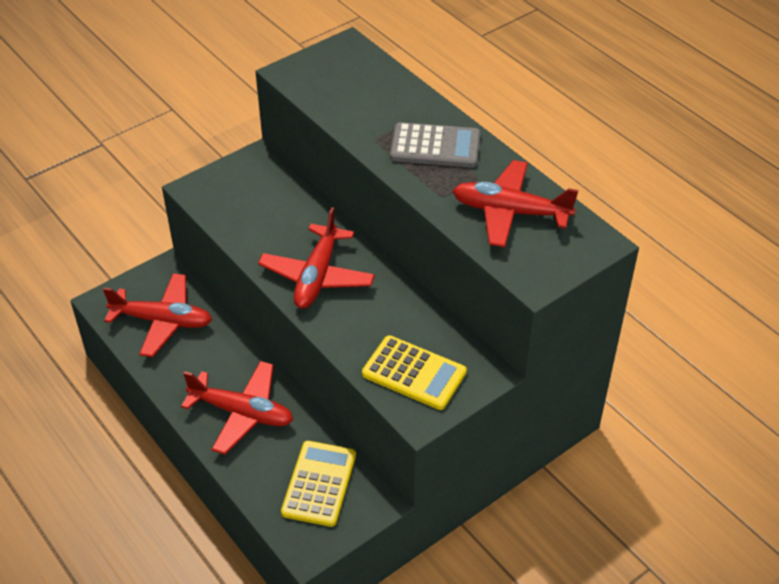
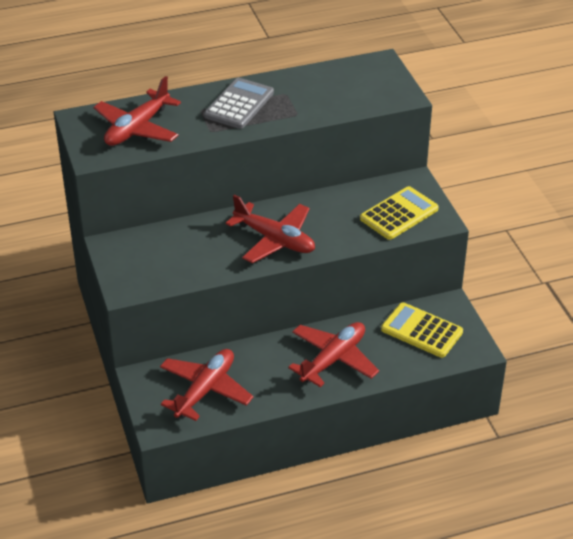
camera: 70 degrees left, 5 degrees down
(510, 212) = (331, 89): red plane -> red plane (137, 128)

